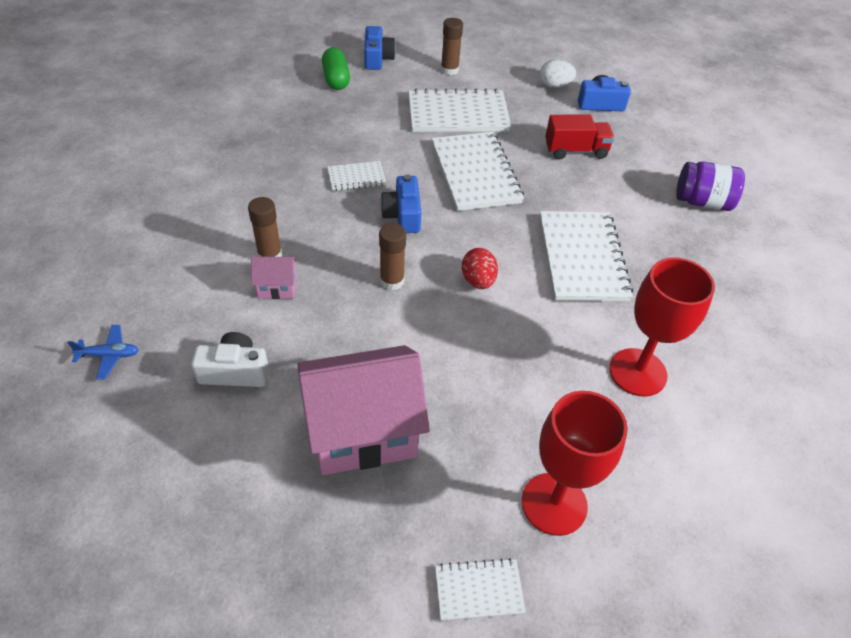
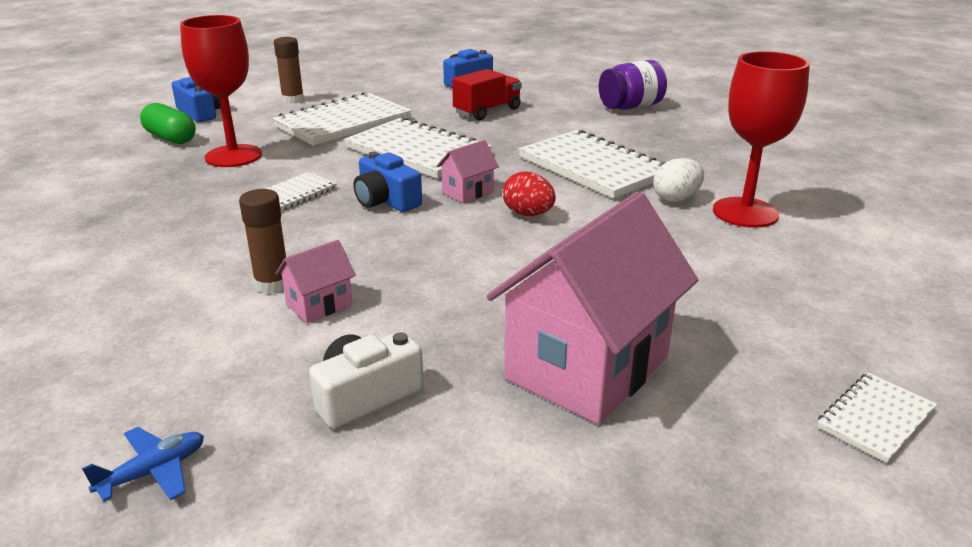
camera: 35 degrees left, 20 degrees down
(392, 281) = (444, 247): brown glue stick -> none
(463, 235) = (468, 192): none -> pink house
(554, 85) = (410, 82): white egg -> white egg (676, 199)
(554, 504) = (826, 322): red goblet -> red goblet (233, 156)

